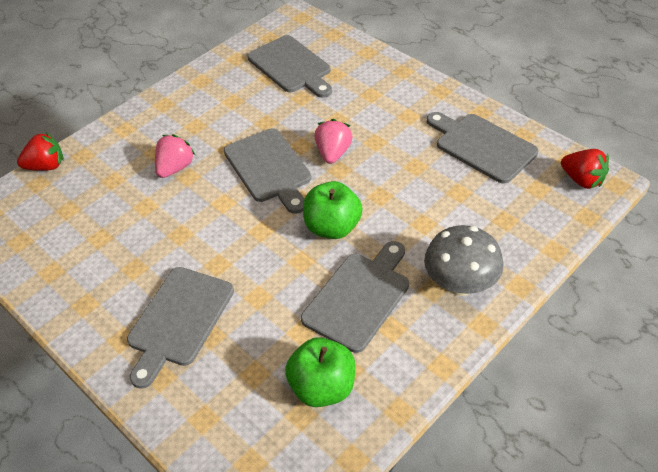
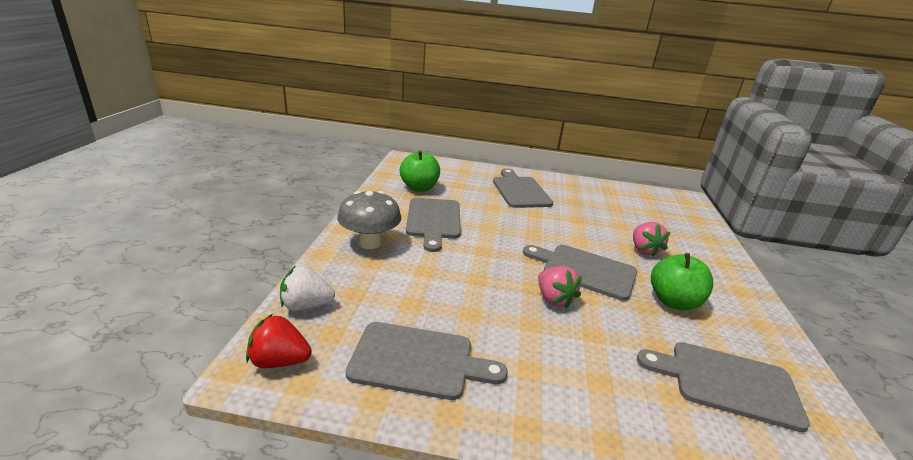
camera: 140 degrees right, 20 degrees down
(46, 166) = (713, 227): red strawberry -> none
(332, 227) = (490, 248): green apple -> green apple (673, 301)
(552, 222) = (306, 305): none -> white strawberry

